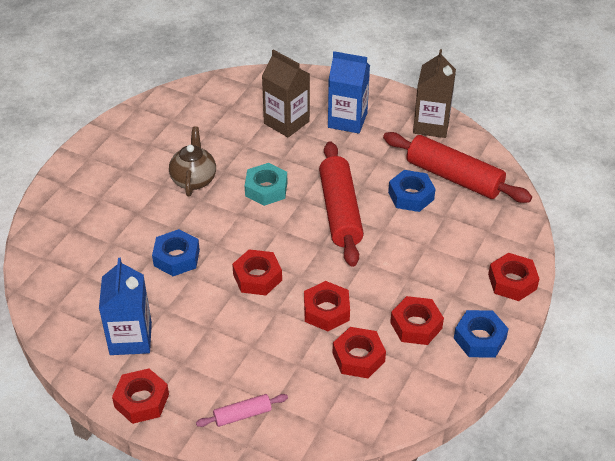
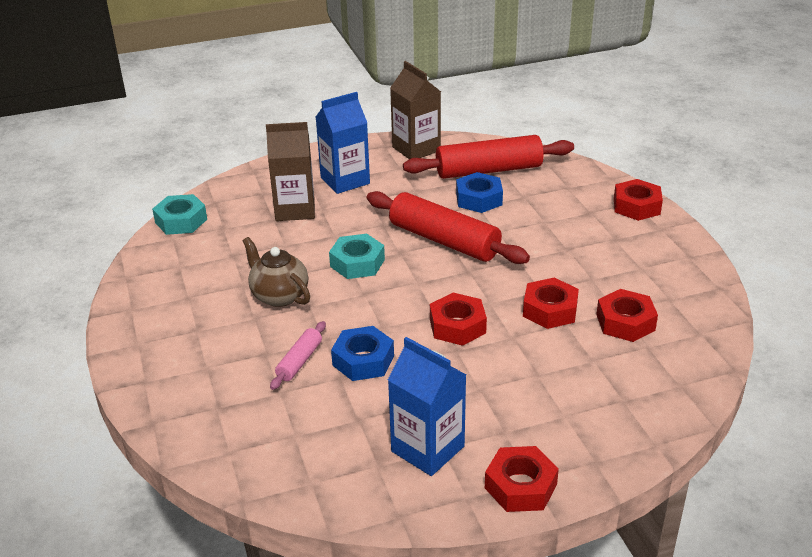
camera: 45 degrees left, 10 degrees down
(214, 86) = (181, 221): none -> turquoise nut
(242, 415) = (616, 427): pink rolling pin -> pink rolling pin (300, 361)
(416, 325) = (625, 274): red nut -> none
(479, 339) = (678, 252): blue nut -> none

